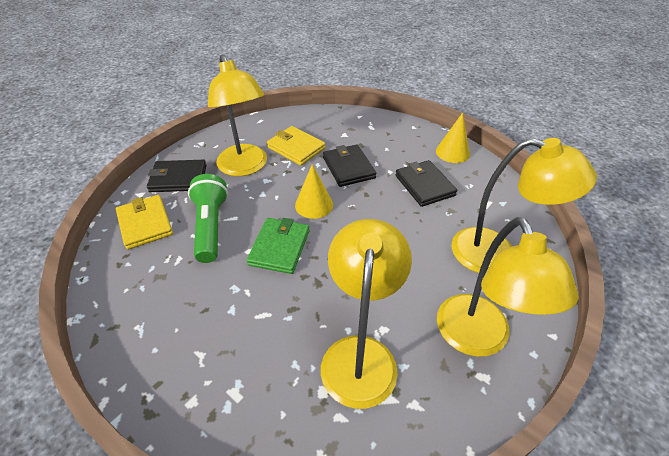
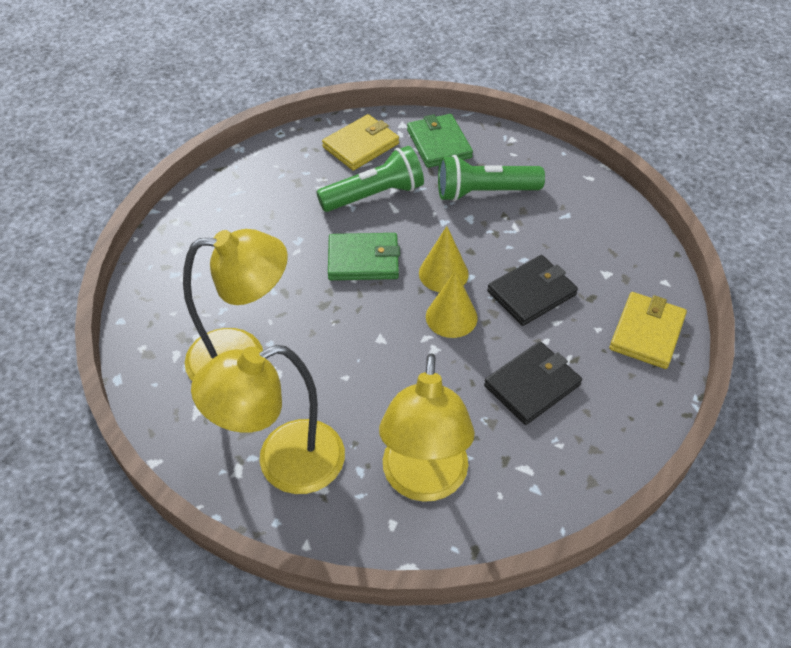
camera: 75 degrees right, 5 degrees up
(178, 178) = (439, 144): black wallet -> green wallet
(245, 167) = (484, 192): yellow lamp -> green flashlight
(296, 148) = (547, 229): yellow wallet -> yellow wallet (647, 332)
(452, 152) = (632, 414): yellow cone -> yellow cone (451, 317)

